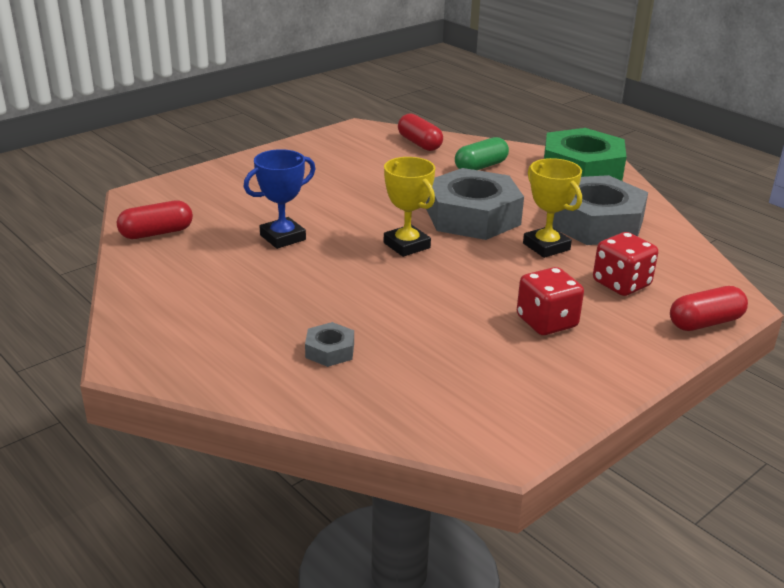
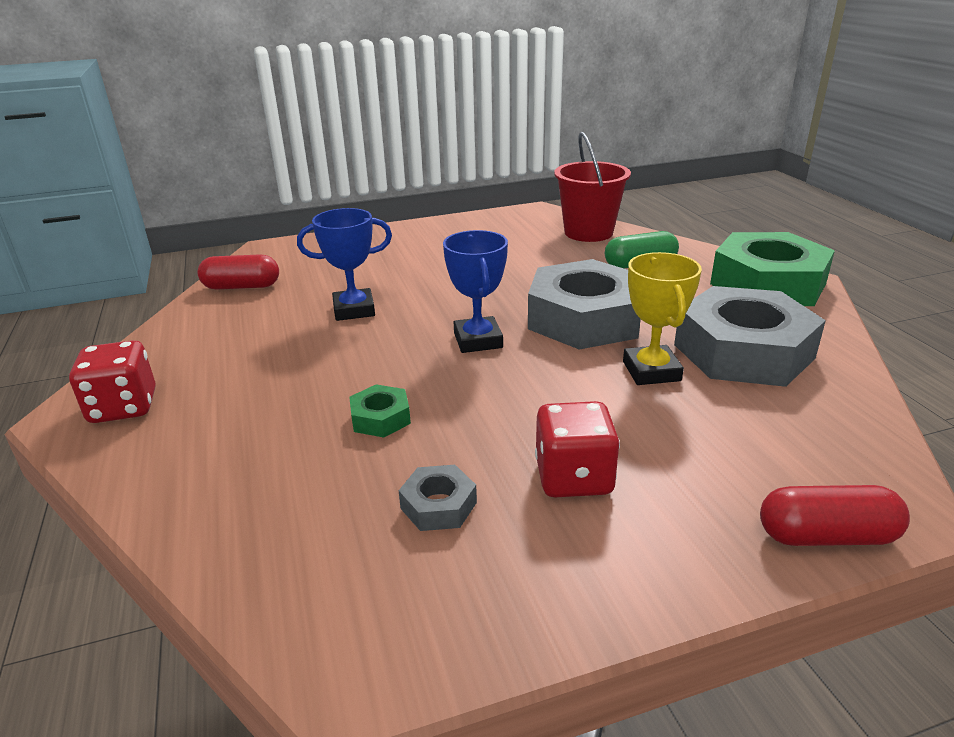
camera: 25 degrees right, 0 degrees up
(330, 350) = (272, 454): grey nut -> grey nut (438, 505)
(385, 312) = (380, 418): none -> green nut
(406, 245) = (478, 340): yellow trophy -> blue trophy
(419, 143) = (588, 232): red capsule -> red bucket
(621, 284) = (724, 443): red dice -> red dice (123, 407)

